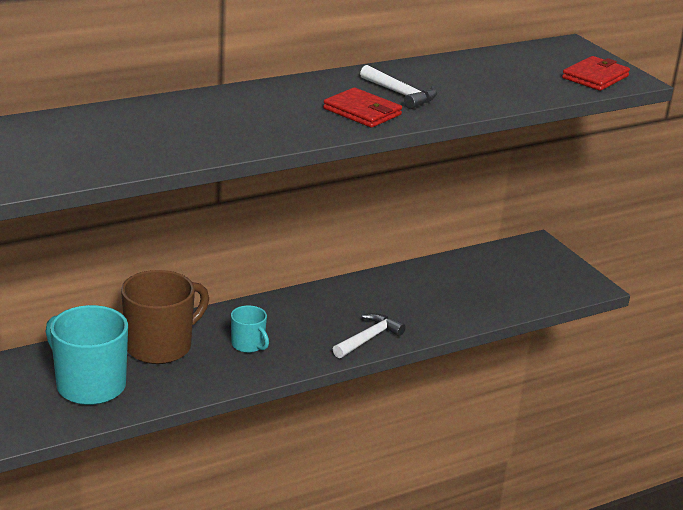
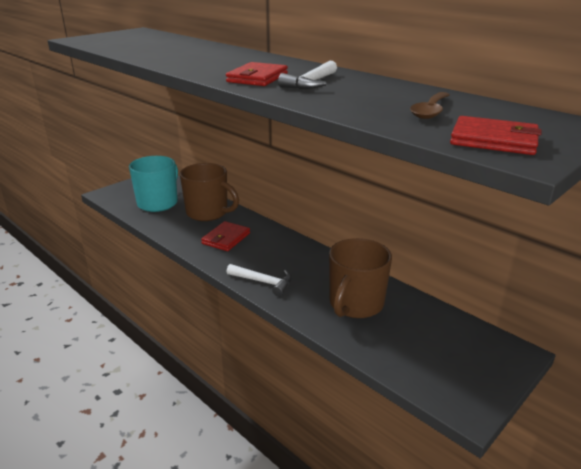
camera: 75 degrees right, 0 degrees up
(248, 345) = (226, 238): turquoise mug -> red wallet
(437, 295) = (355, 304): none -> brown mug
(518, 75) = (430, 111): none -> brown spoon

